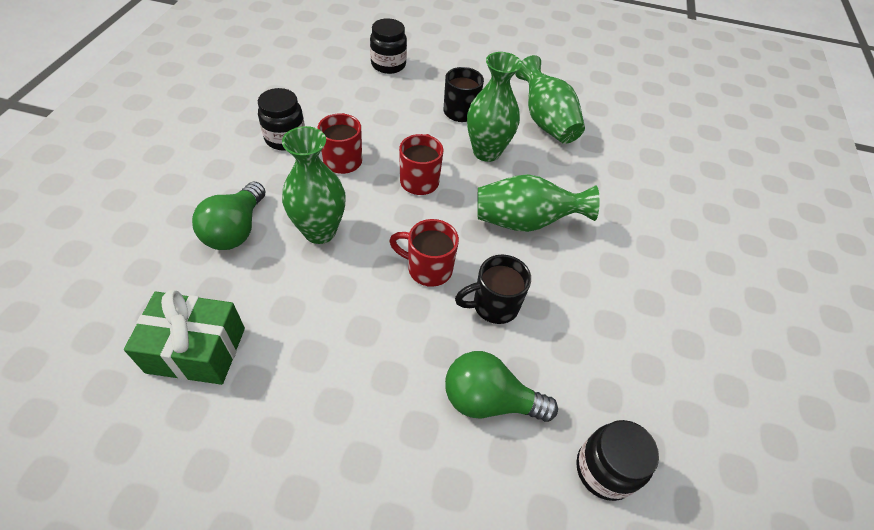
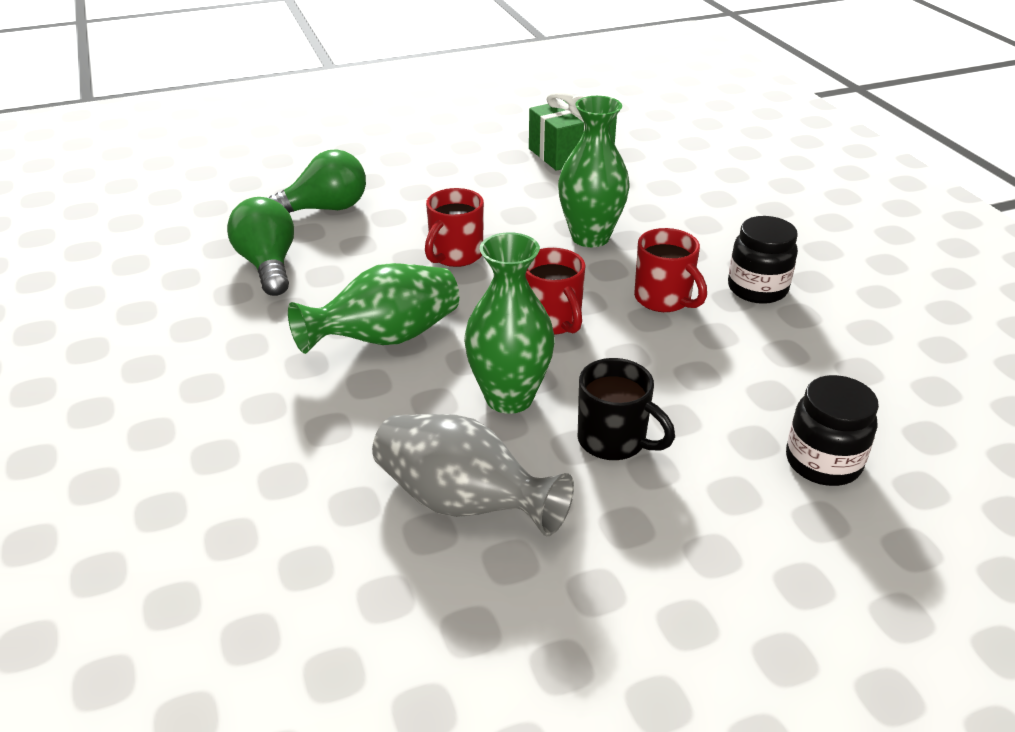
camera: 150 degrees right, 15 degrees down
(236, 230) = (660, 208): green light bulb -> green light bulb (268, 265)
(428, 268) = (455, 256): red mug -> red mug turned 135 degrees clockwise
(493, 305) = (365, 258): black mug -> none
(545, 121) = (463, 502): green vase -> grey vase
(604, 469) = (207, 212): black jar -> none

